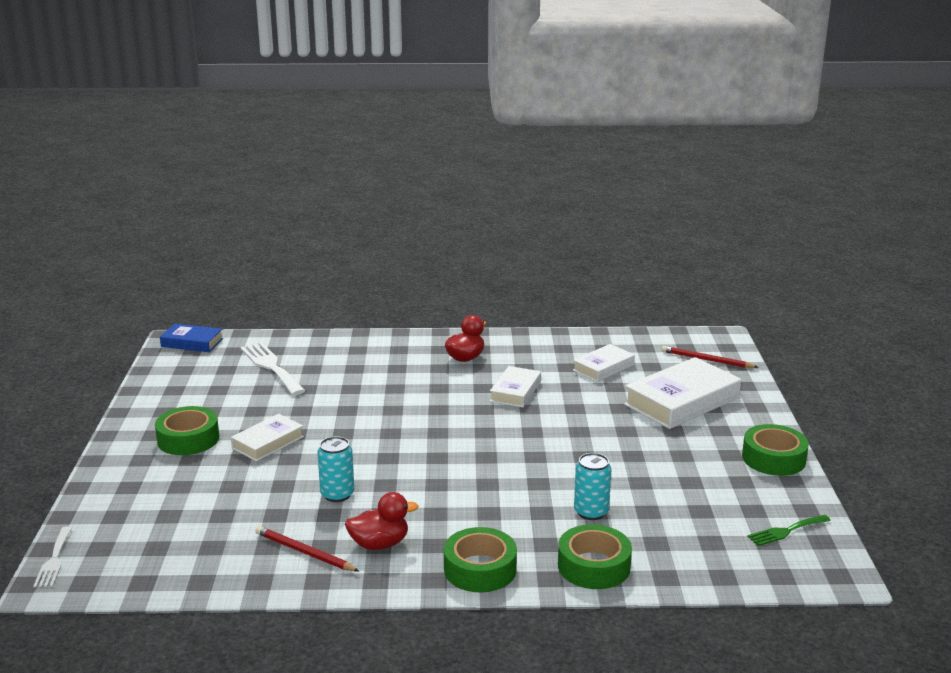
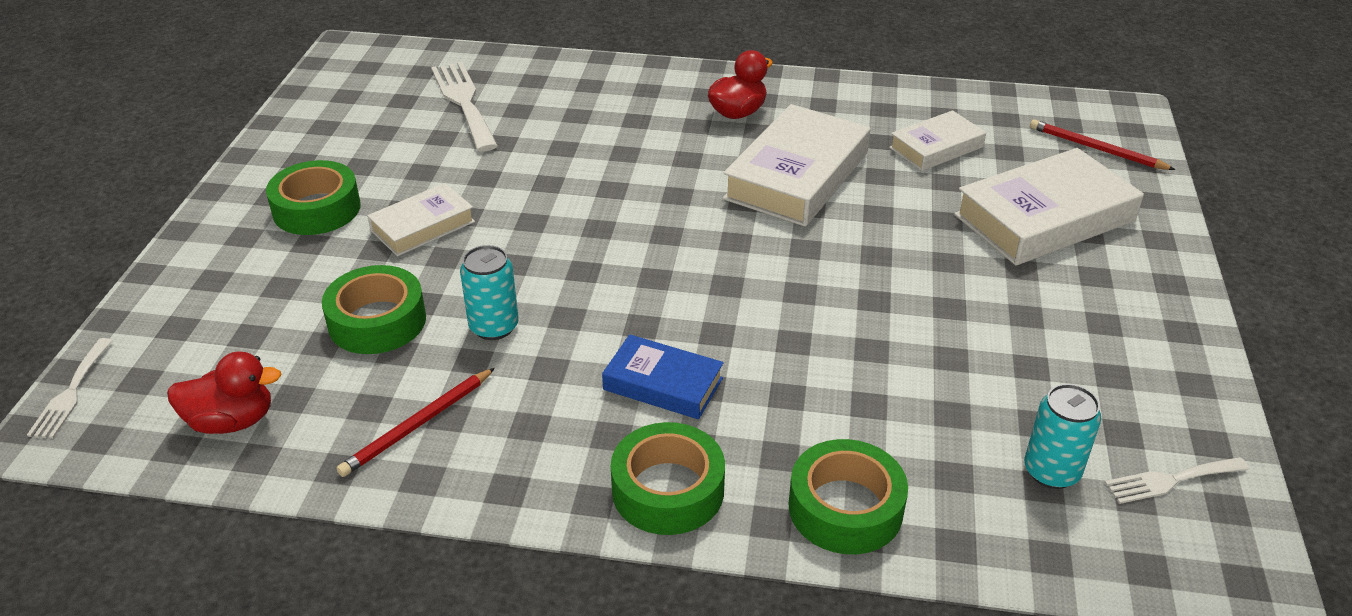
camera: 10 degrees right, 15 degrees up
(192, 343) = (370, 54): blue book -> blue book (663, 384)
(305, 552) = (418, 424): red pencil -> red pencil turned 90 degrees counterclockwise
(379, 544) = (530, 423): red duck -> red duck (232, 421)
(515, 391) = (796, 176): white book -> white book, size x1.75
(591, 512) = (863, 404): turquoise can -> turquoise can (1051, 471)
(773, 458) = (1172, 338): green tape -> green tape (377, 321)
(786, 531) = (1170, 480): green fork -> white fork

